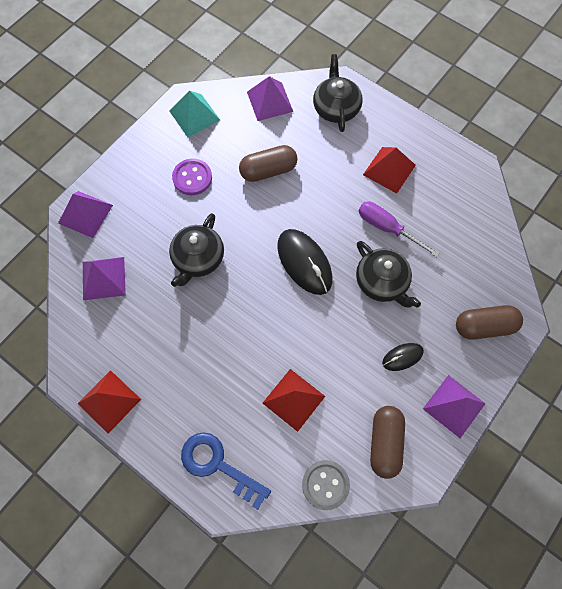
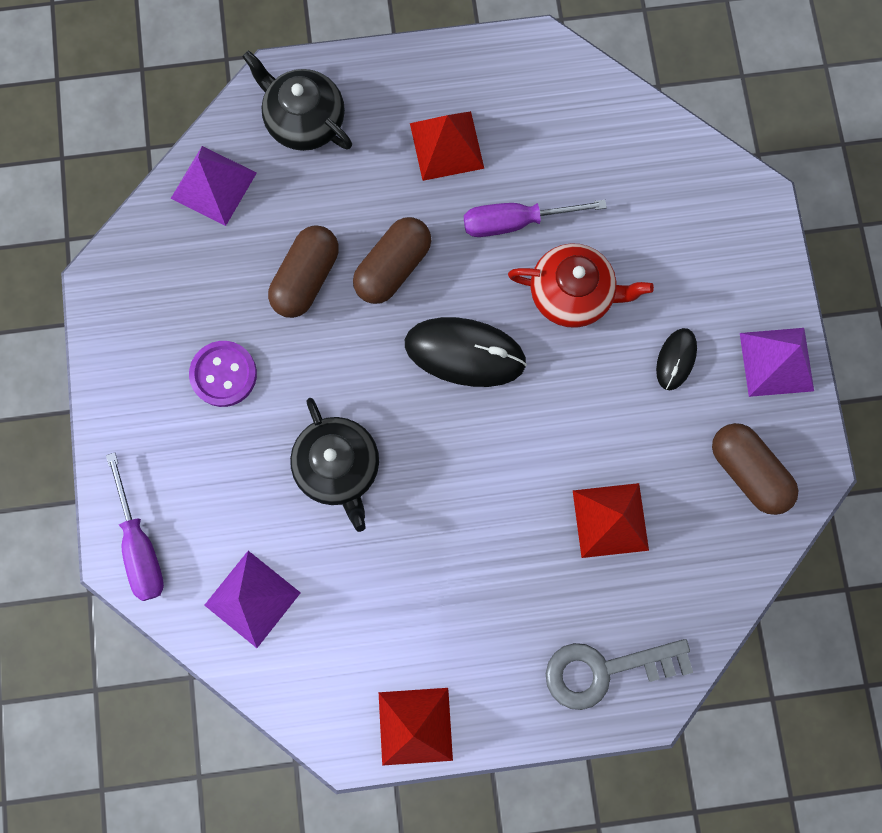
camera: 45 degrees left, 10 degrees up
(85, 214) = (141, 545): purple pyramid -> purple screwdriver
(194, 115) = (137, 290): turquoise pyramid -> none
(218, 465) = (605, 670): blue key -> grey key
(325, 485) = (731, 576): grey button -> none
(382, 282) = (572, 293): black teapot -> red teapot
(484, 326) = (725, 241): brown capsule -> brown capsule (393, 268)

